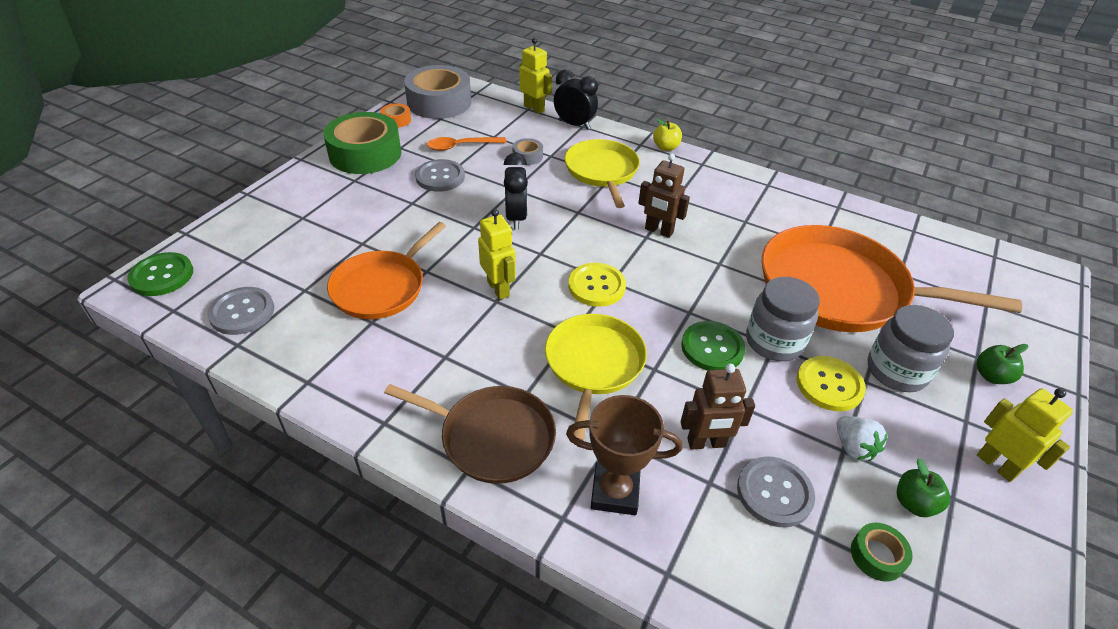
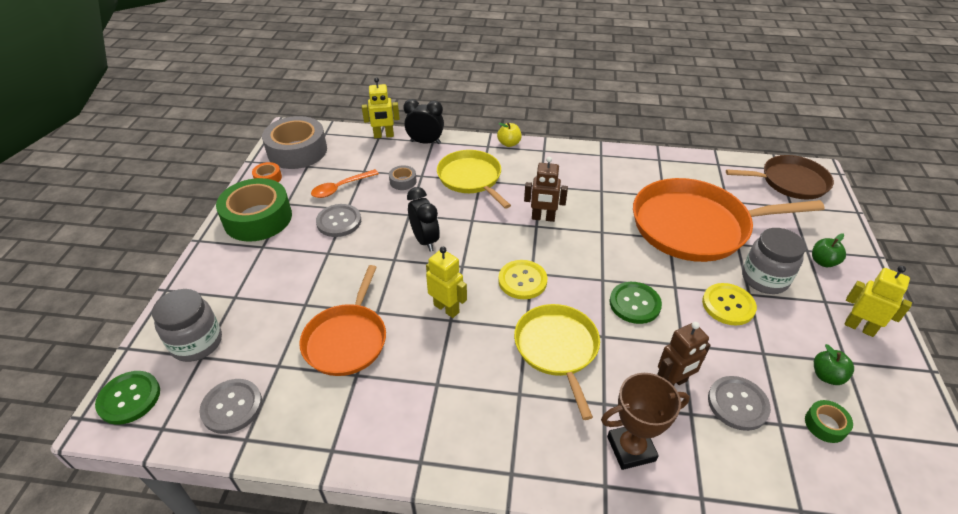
camera: 20 degrees left, 0 degrees up
(492, 437) = (515, 440): brown pan -> brown pan (790, 182)
(534, 108) = (384, 136): yellow robot -> yellow robot turned 150 degrees clockwise
(774, 342) = (674, 284): grey jar -> grey jar (197, 343)
(853, 448) = (768, 348): white strawberry -> none

